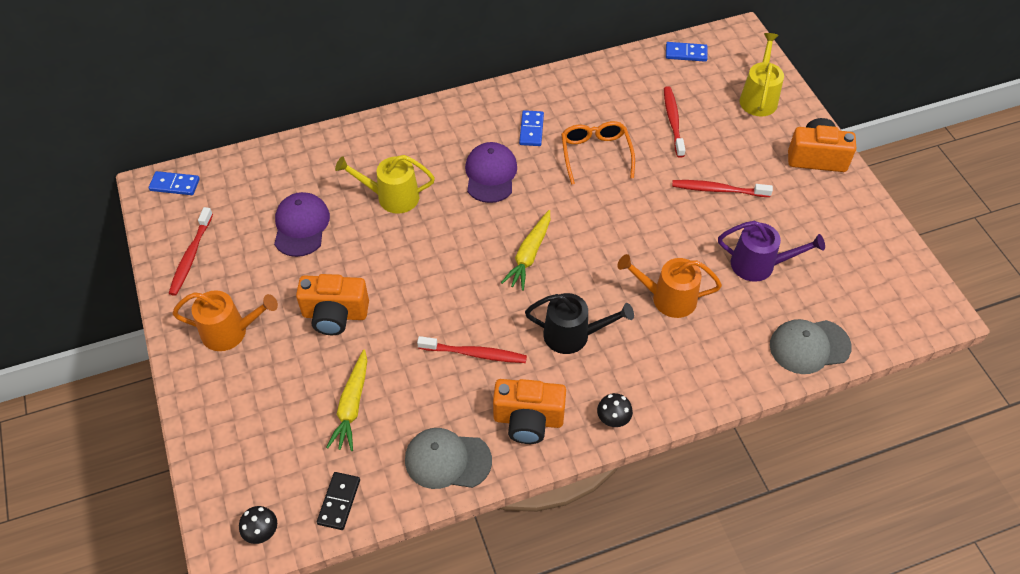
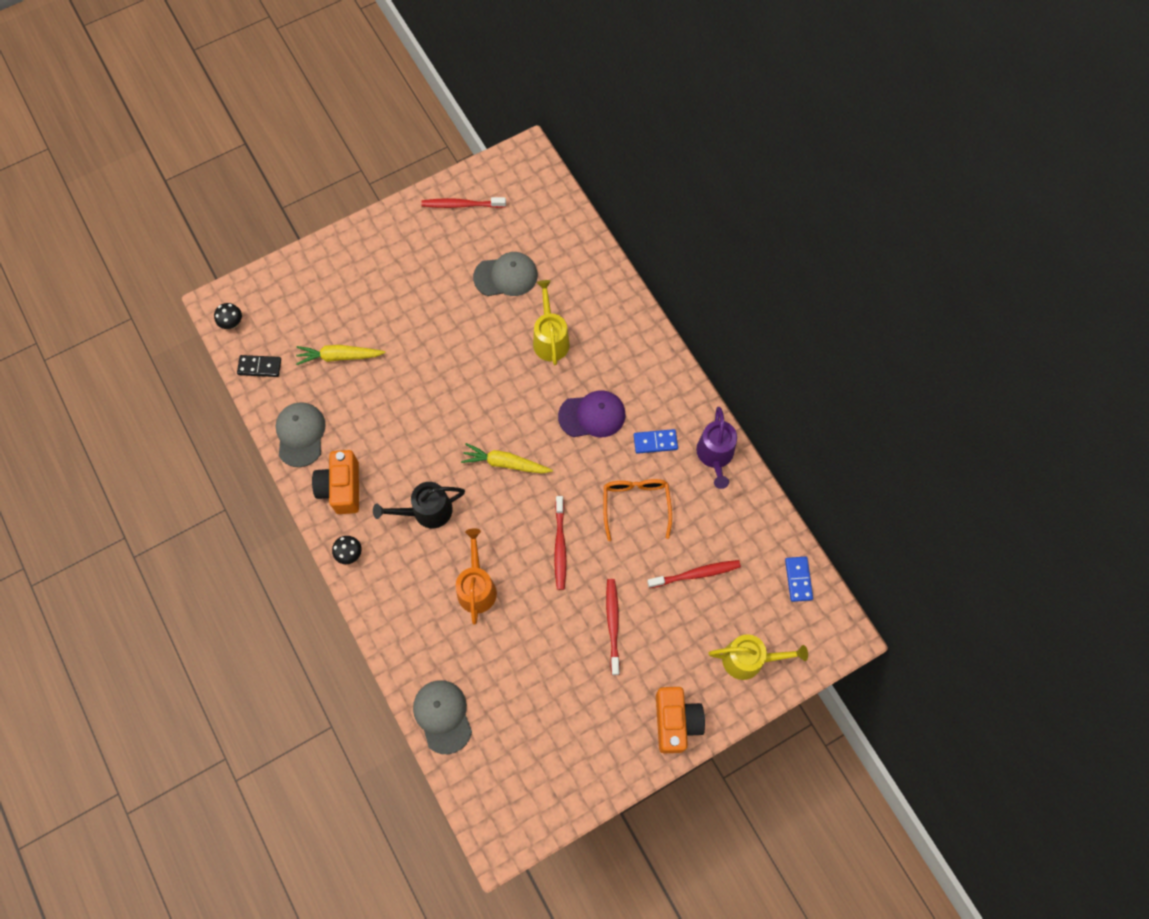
camera: 80 degrees right, 15 degrees up
(175, 185) = (532, 170): blue domino -> none
(230, 332) = (394, 254): orange watering can -> none
(301, 226) = (506, 276): purple cap -> grey cap
(335, 315) = (421, 324): orange camera -> none
(475, 354) = (398, 437): red toothbrush -> red toothbrush (560, 546)
(573, 335) = (426, 511): black watering can -> black watering can turned 75 degrees clockwise
(595, 154) = (636, 505): orange glasses -> orange glasses turned 75 degrees counterclockwise
(759, 265) = (527, 668): purple watering can -> purple watering can (715, 456)

